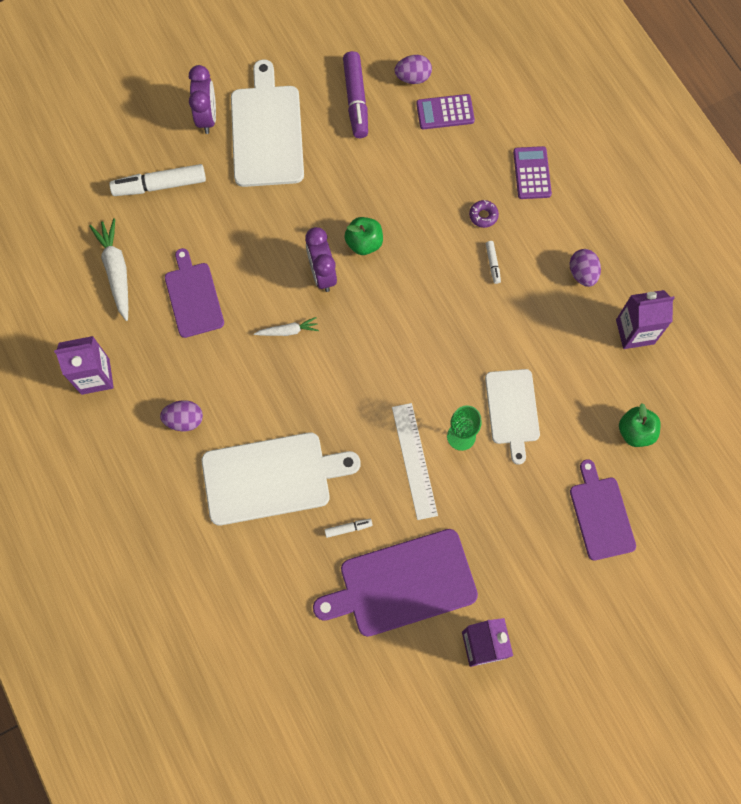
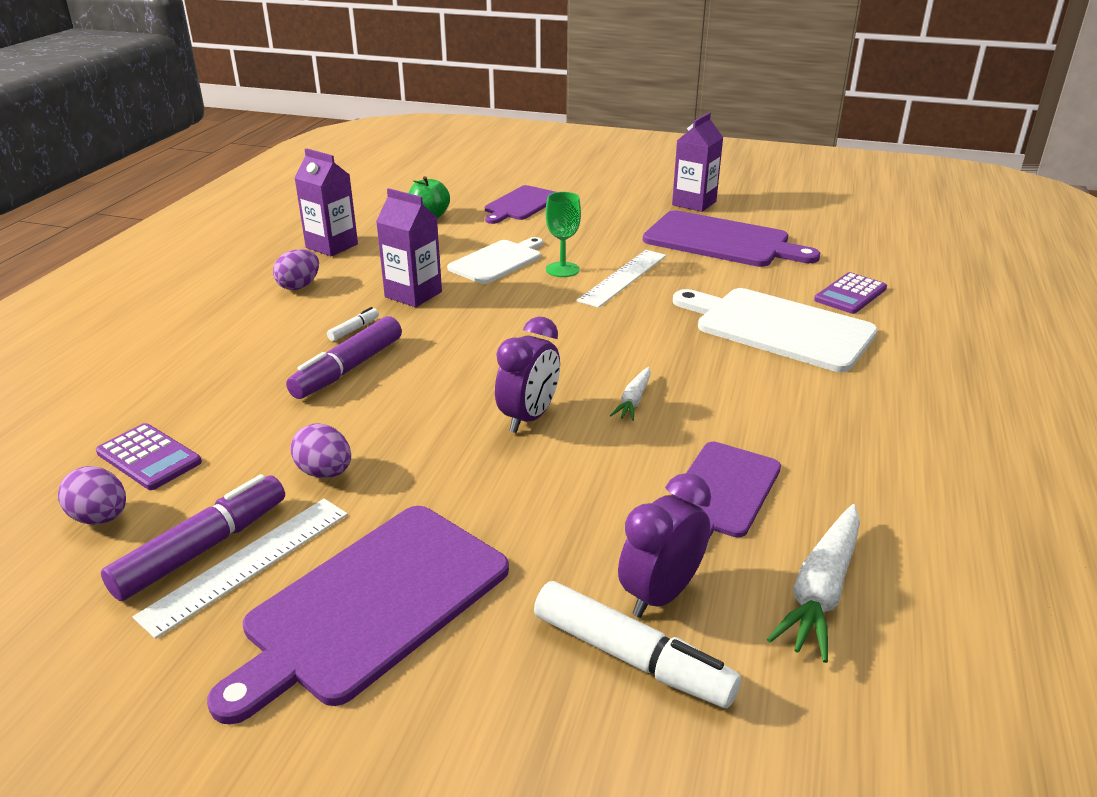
camera: 135 degrees left, 40 degrees down
(95, 376) = (948, 499): purple carton -> purple carton (413, 294)
(184, 420) = (844, 404): purple egg -> purple egg (325, 472)
(207, 117) = (427, 703): purple clock -> purple clock (660, 594)
(267, 131) = (371, 604): white cutting board -> purple cutting board
(288, 331) = (633, 400): white carrot -> white carrot turned 105 degrees counterclockwise
(331, 108) = (247, 563): none -> white ruler
(348, 528) = (734, 277): white marker -> none
(364, 243) = (443, 413): green apple -> none
(449, 232) = (348, 369): none -> purple marker
(483, 216) = (295, 360): purple donut -> none
(532, 173) = (193, 358): purple calculator -> purple calculator (850, 294)

